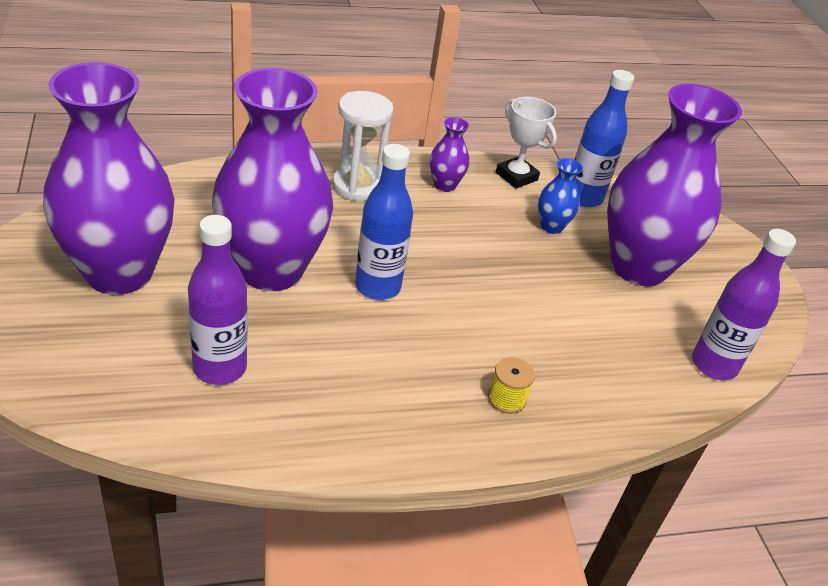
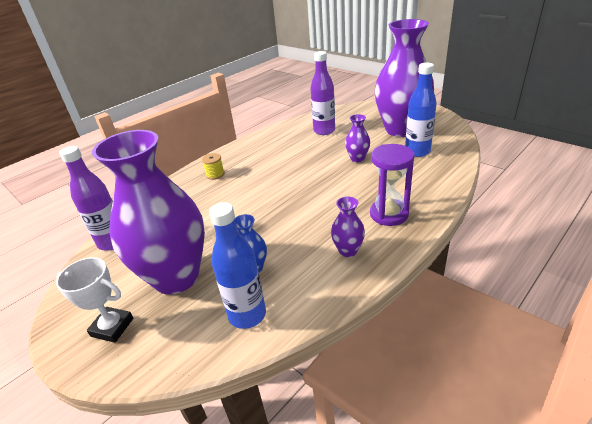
camera: 155 degrees right, 5 degrees down
(271, 270) = (357, 159): purple vase -> purple vase, size x0.41
(357, 186) = (389, 214): white hourglass -> purple hourglass
(377, 287) = (309, 178): blue bottle -> blue bottle (417, 151)
(516, 176) = (313, 296): white trophy -> white trophy (112, 327)

